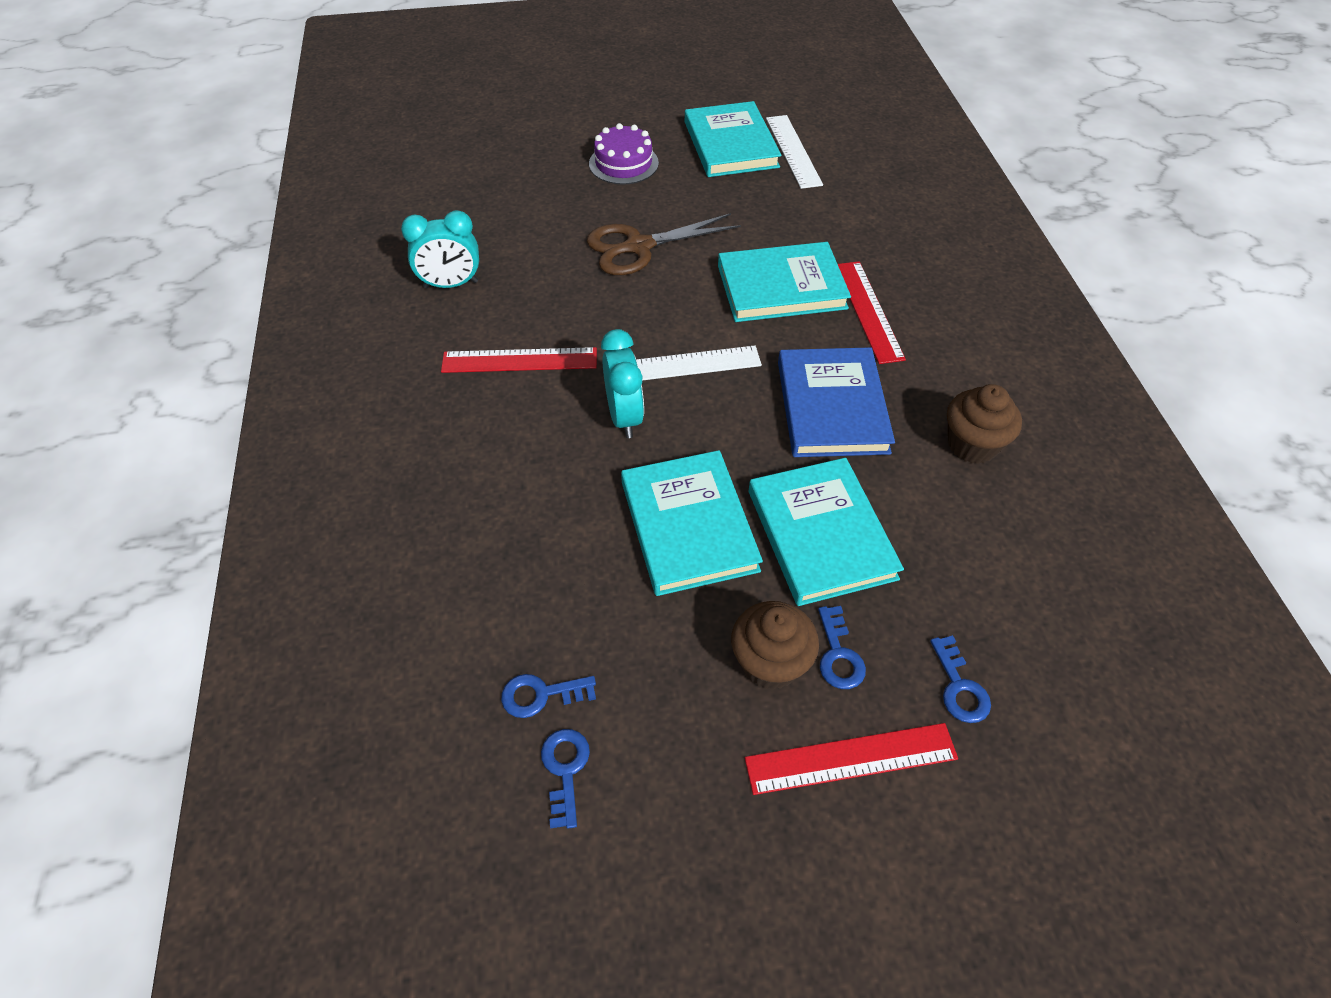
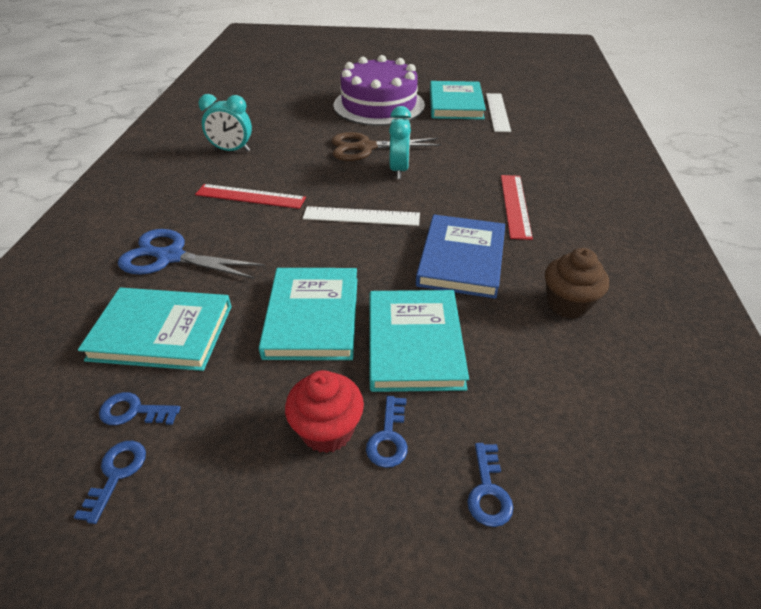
camera: 15 degrees right, 10 degrees down
(464, 478) = (170, 257): none -> blue scissors
(623, 163) = (379, 105): purple cake -> purple cake, size x1.92
(624, 417) = (303, 240): turquoise clock -> turquoise clock (399, 170)
(770, 663) = (327, 430): brown cupcake -> red cupcake
(781, 287) = (455, 182): turquoise book -> turquoise book (162, 332)
(850, 758) = (361, 528): red ruler -> none

